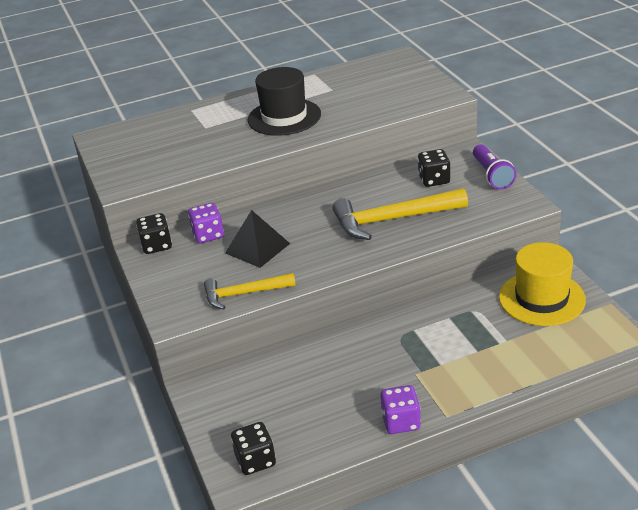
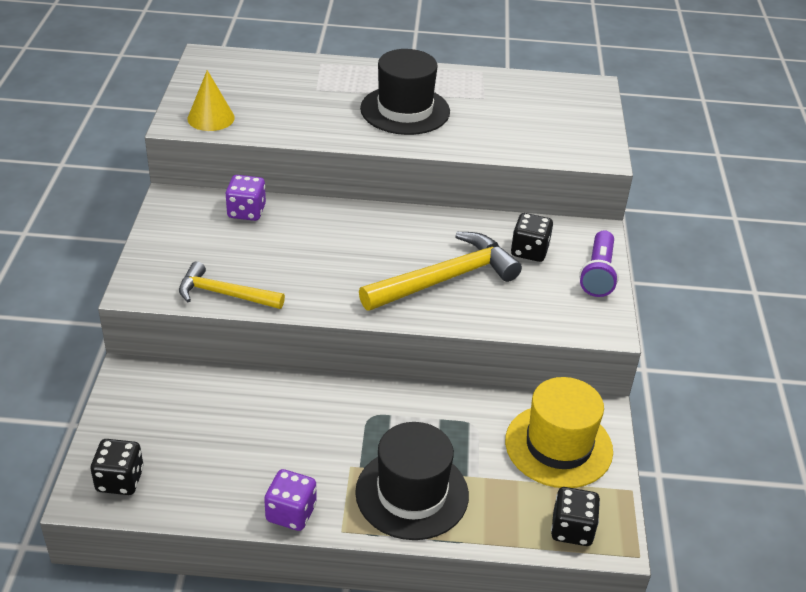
camera: 20 degrees right, 5 degrees up
(143, 174) = (211, 118): none -> yellow cone
(157, 245) = (189, 201): black dice -> black dice (572, 529)
(257, 248) = (281, 248): black pyramid -> none
(393, 220) = (444, 279): yellow hammer -> yellow hammer turned 135 degrees clockwise
(472, 371) = (412, 493): none -> black hat

